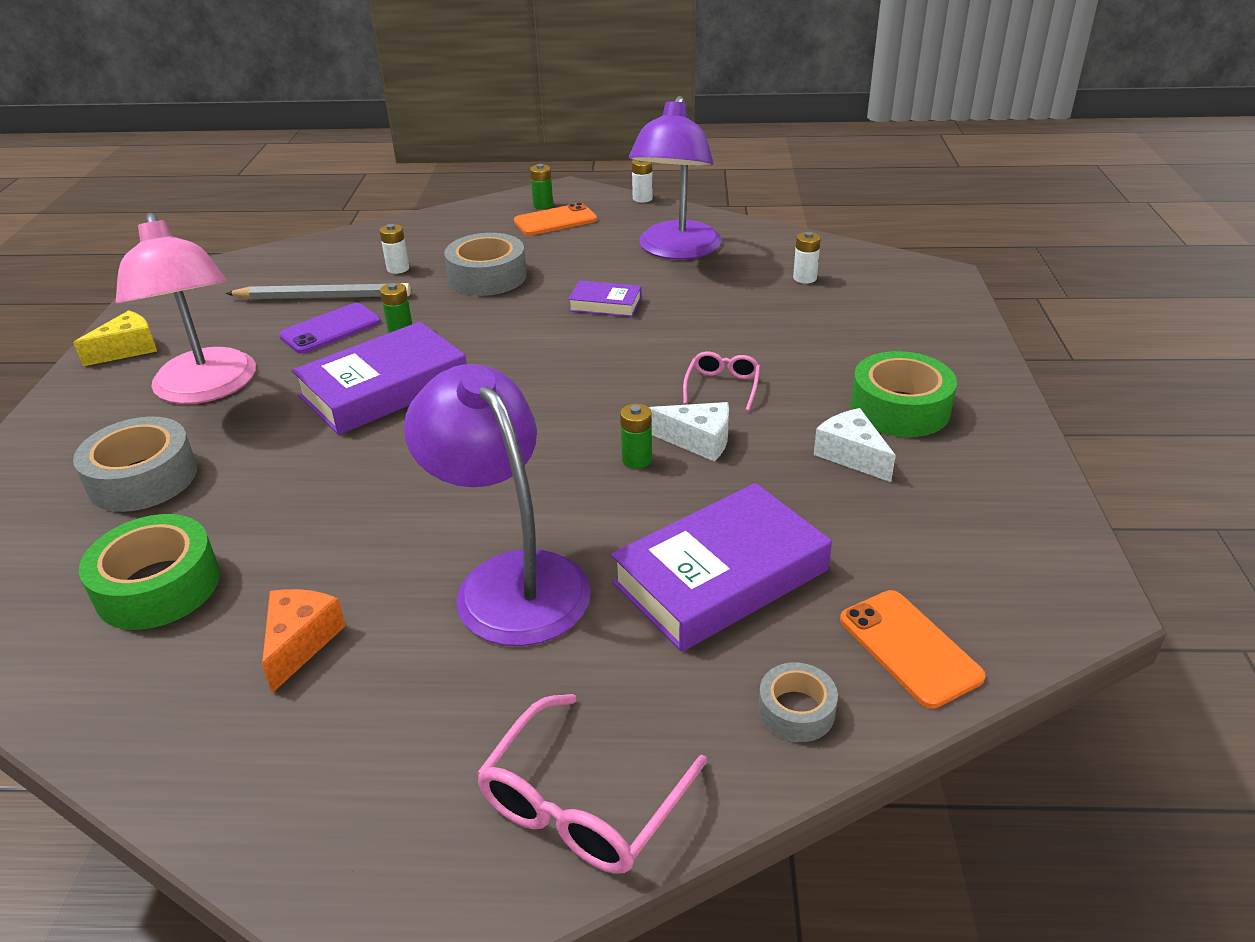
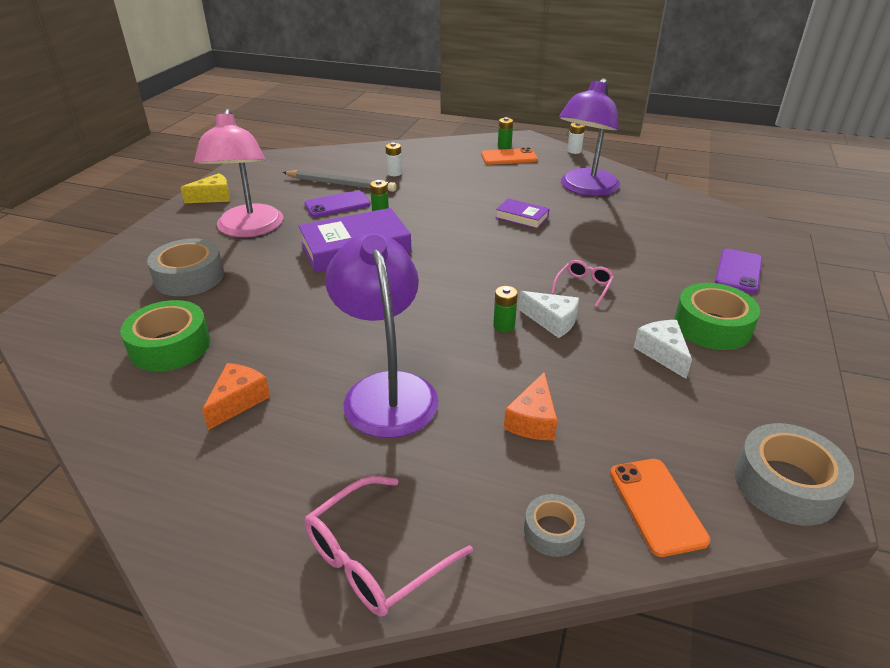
camera: 15 degrees right, 0 degrees up
(487, 277) = (449, 187): grey tape -> grey tape (785, 484)
(721, 577) = (533, 420): purple book -> orange cheese
(804, 278) = (672, 222): white battery -> none
(908, 330) = (738, 271): none -> purple phone

